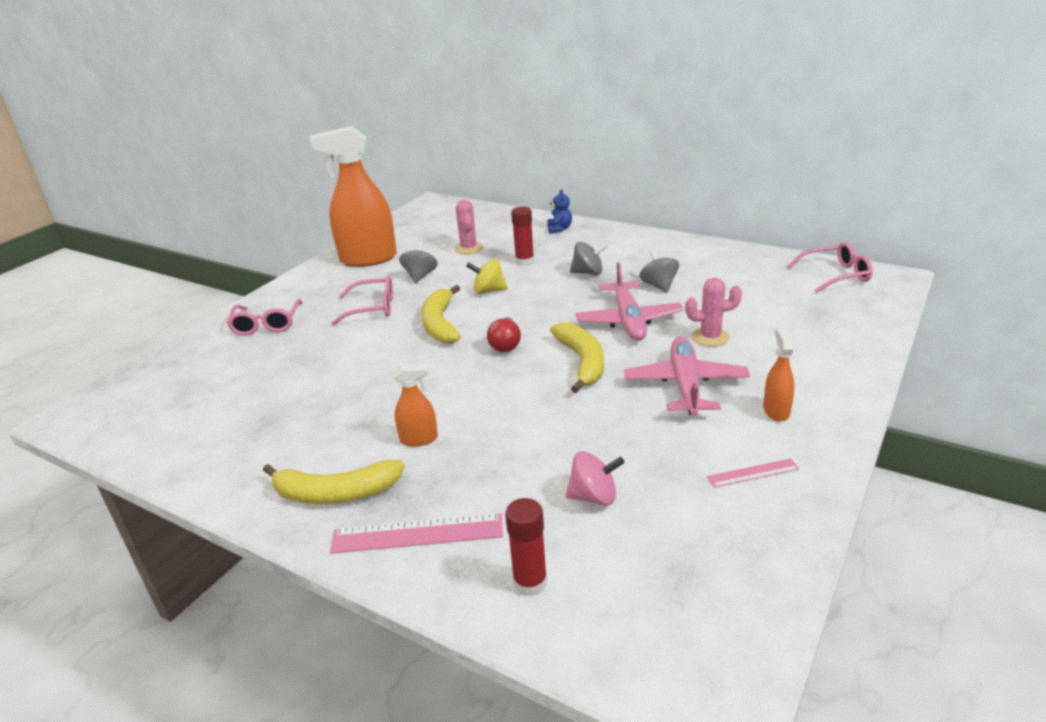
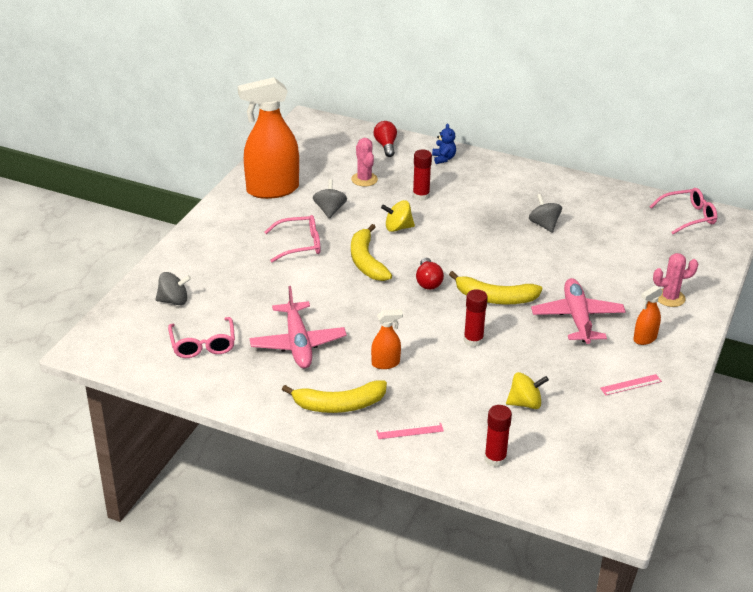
camera: 10 degrees left, 5 degrees up
(266, 324) = (210, 260): pink glasses -> pink glasses (203, 344)
(417, 533) = (409, 431): pink ruler -> pink ruler, size x0.57
(502, 220) = (386, 146): none -> red light bulb
(542, 411) = (473, 340): none -> red glue stick
(582, 362) = (495, 298): yellow banana -> yellow banana turned 120 degrees clockwise
(588, 272) = (481, 210): grey spinning top -> grey spinning top (174, 301)
(594, 497) = (525, 403): pink spinning top -> yellow spinning top
(628, 321) = (524, 260): pink plane -> pink plane (298, 344)
(710, 337) = (591, 276): pink cactus -> pink cactus (670, 298)
(776, 411) = (644, 338): orange spray bottle -> orange spray bottle turned 120 degrees counterclockwise

